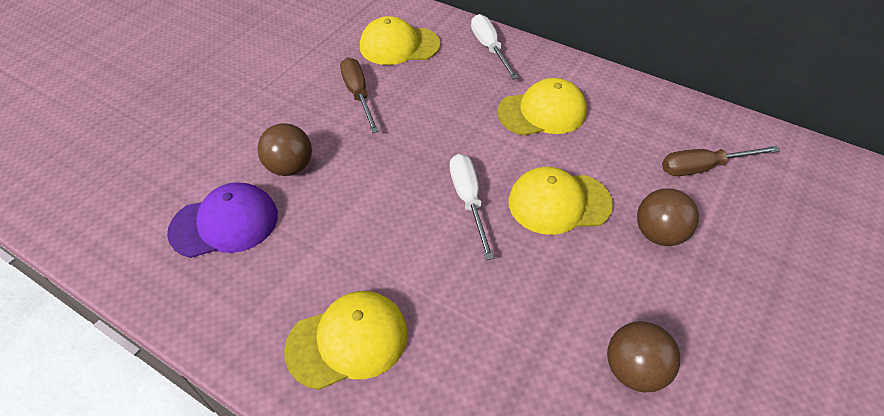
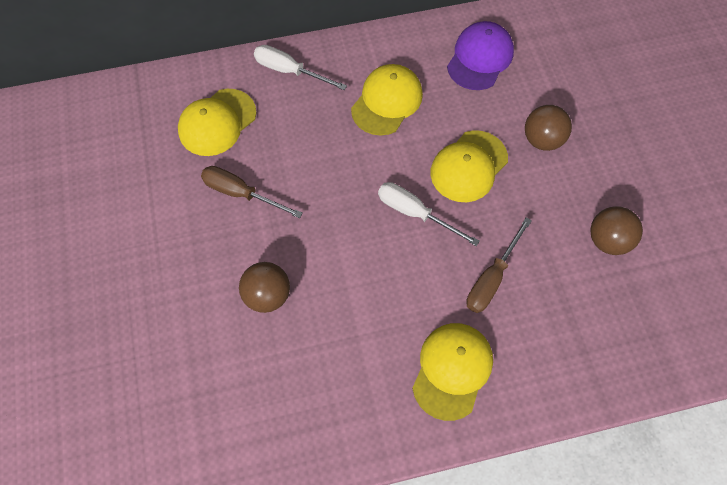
camera: 45 degrees left, 15 degrees up
(225, 223) = (278, 376): purple cap -> purple cap (480, 58)
(703, 167) = (522, 67): brown screwdriver -> brown screwdriver (491, 278)

